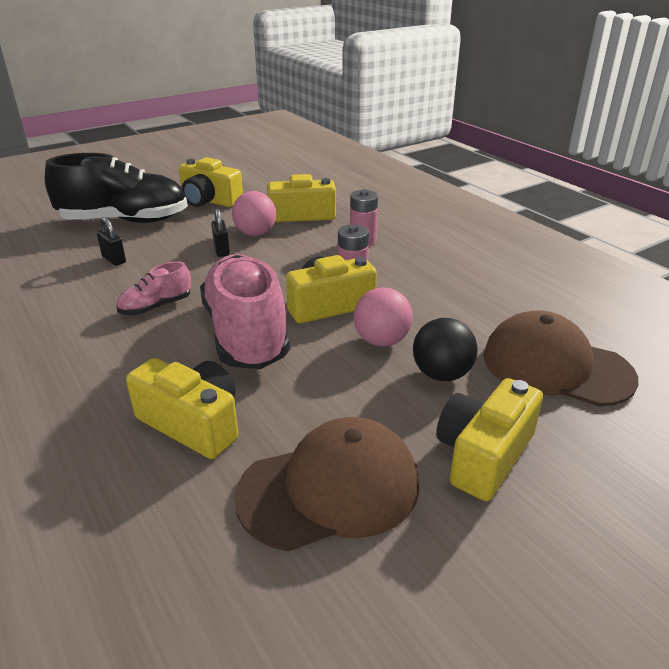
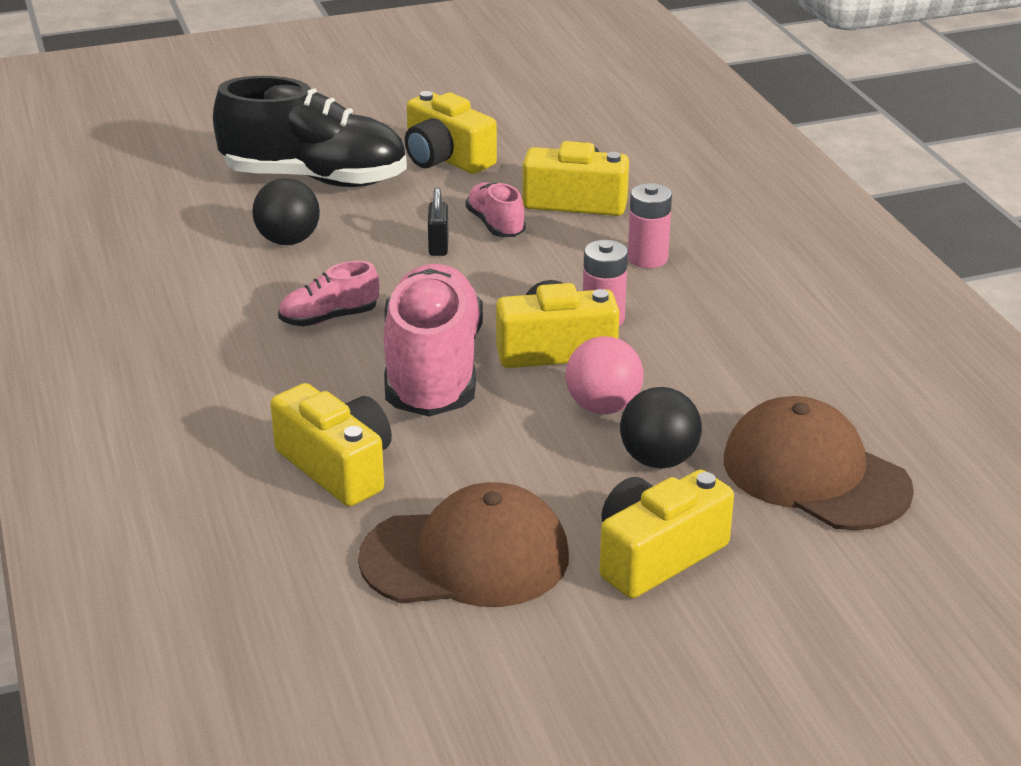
camera: 15 degrees right, 0 degrees up
(114, 259) = (288, 241): black padlock -> black ball
(255, 233) = (495, 225): pink ball -> pink shoe

